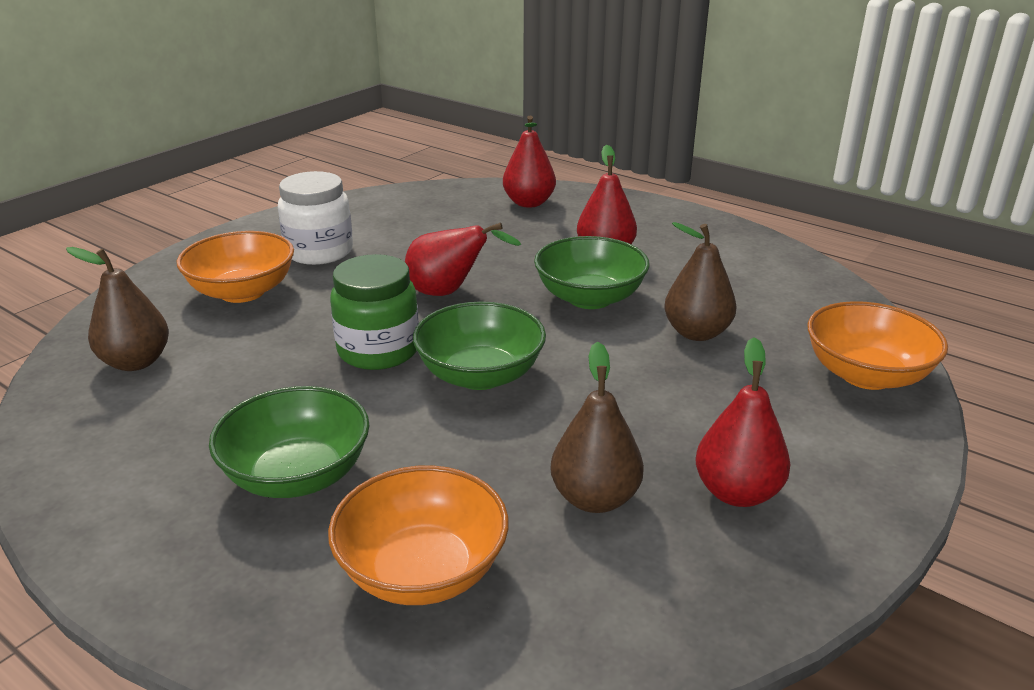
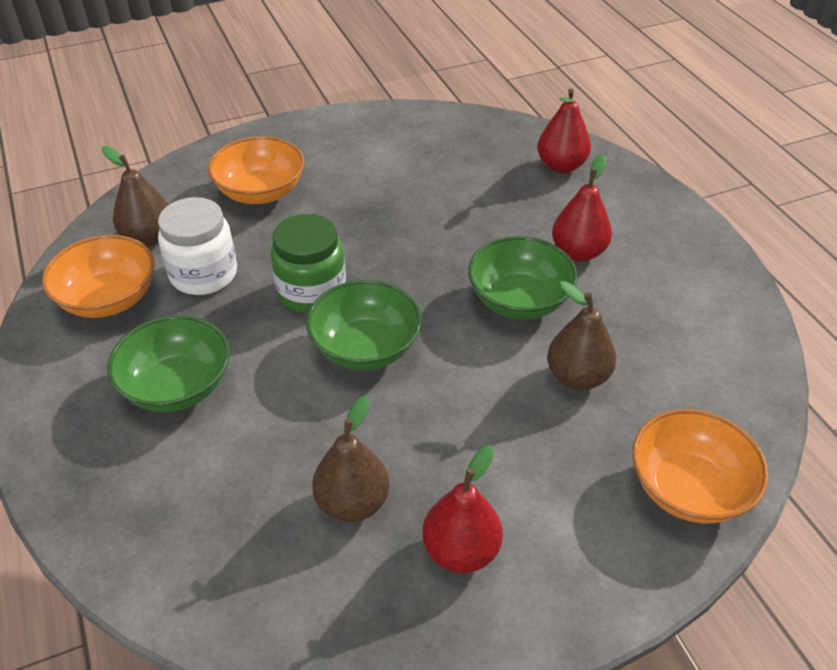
camera: 30 degrees right, 15 degrees up
(319, 252) = (344, 167): white jar -> white jar (204, 274)
(422, 570) = (195, 504): orange bowl -> orange bowl (108, 299)
(449, 292) = (409, 250): red pear -> none

